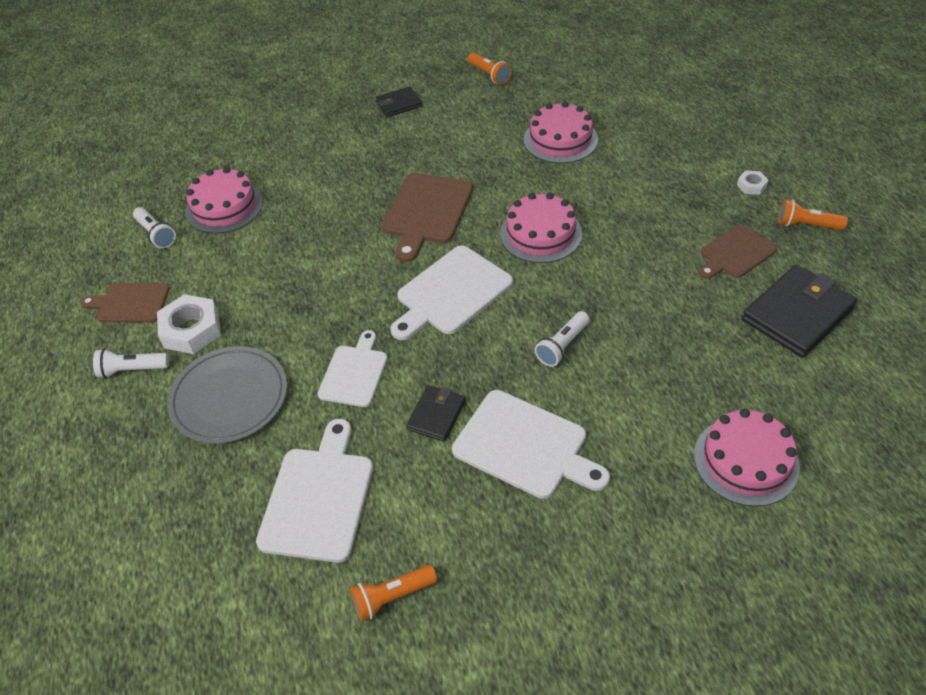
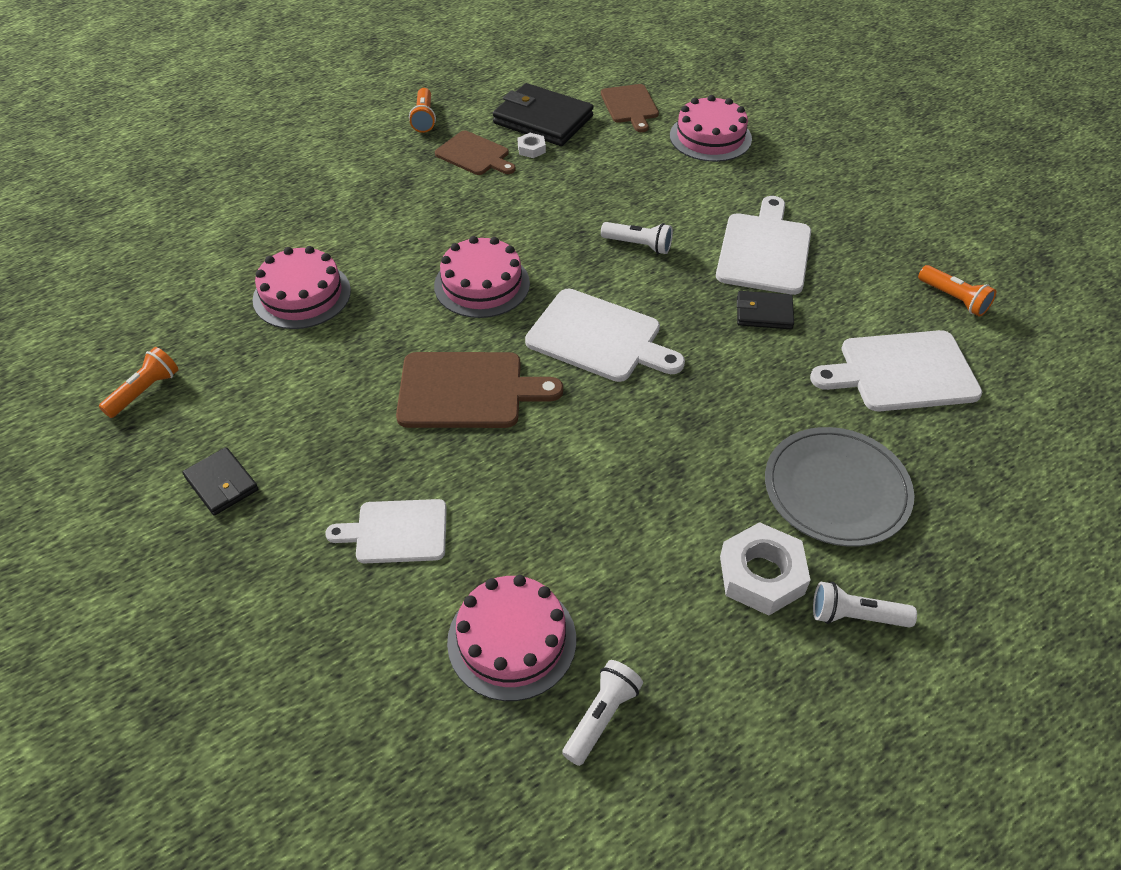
camera: 110 degrees left, 0 degrees up
(130, 303) = (751, 680): brown cutting board -> brown cutting board (630, 106)
(132, 370) = (855, 616): white flashlight -> white flashlight turned 120 degrees clockwise
(354, 373) = (746, 388): white cutting board -> white cutting board (396, 531)
(751, 186) = (370, 151): white nut -> white nut (531, 149)

